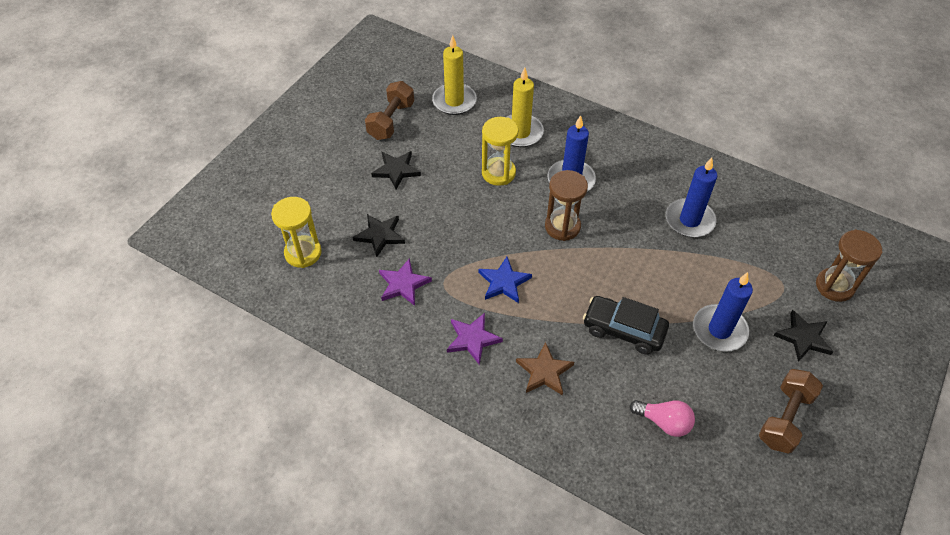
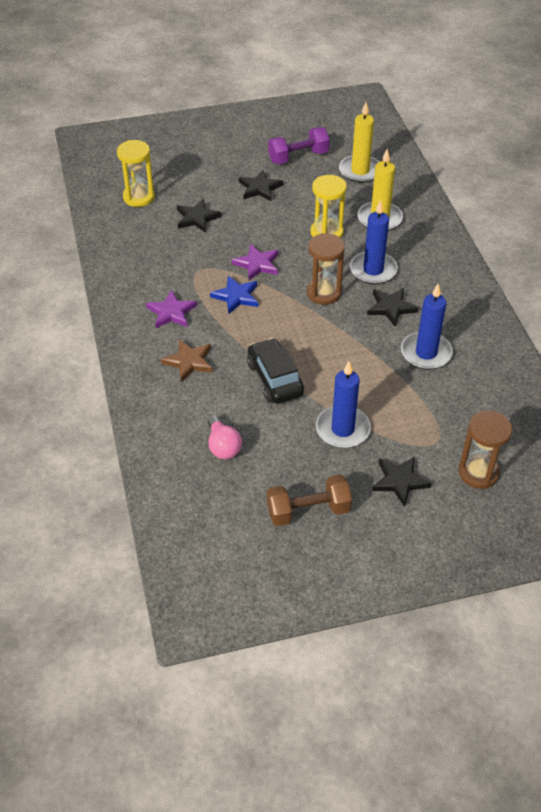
camera: 45 degrees right, 5 degrees down
(391, 121) = (298, 157): brown dumbbell -> purple dumbbell
(403, 284) = (173, 254): purple star -> purple star (257, 264)
(622, 202) = (391, 308): none -> black star

